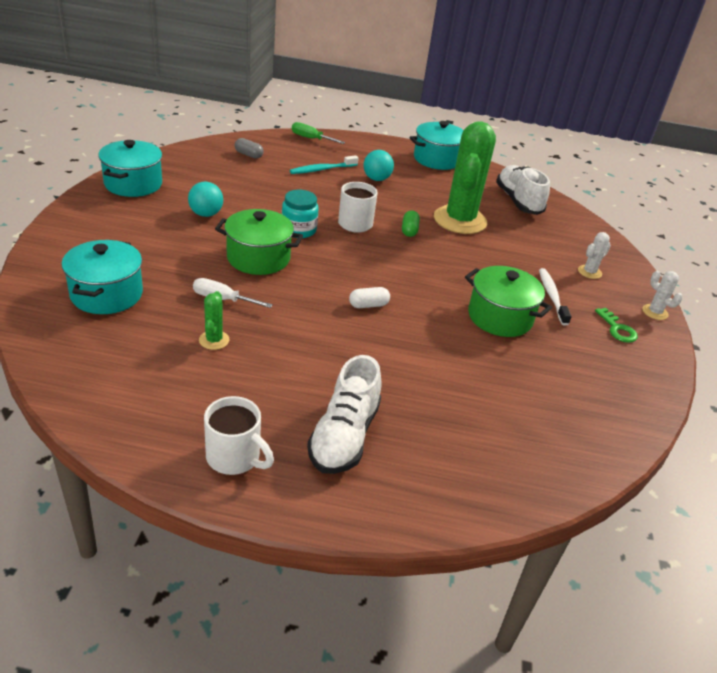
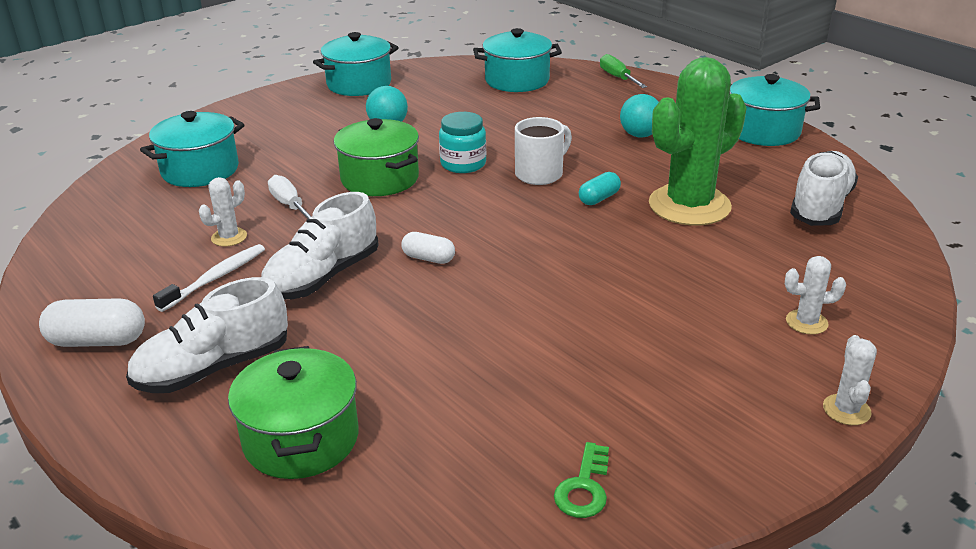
camera: 45 degrees right, 5 degrees down
(214, 340) = (229, 237): green cactus -> white cactus
(234, 457) = (98, 341): white mug -> white capsule
(248, 155) = (517, 80): grey capsule -> turquoise pot
(322, 169) = (583, 111): turquoise toothbrush -> none
(322, 344) = (322, 277): none -> white shoe
(409, 230) = (599, 198): green capsule -> turquoise capsule
(500, 317) = (575, 327): green pot -> green pot (301, 439)
(552, 296) = (693, 330): white toothbrush -> white toothbrush (215, 278)
(617, 329) = (740, 405): green key -> green key (584, 488)

